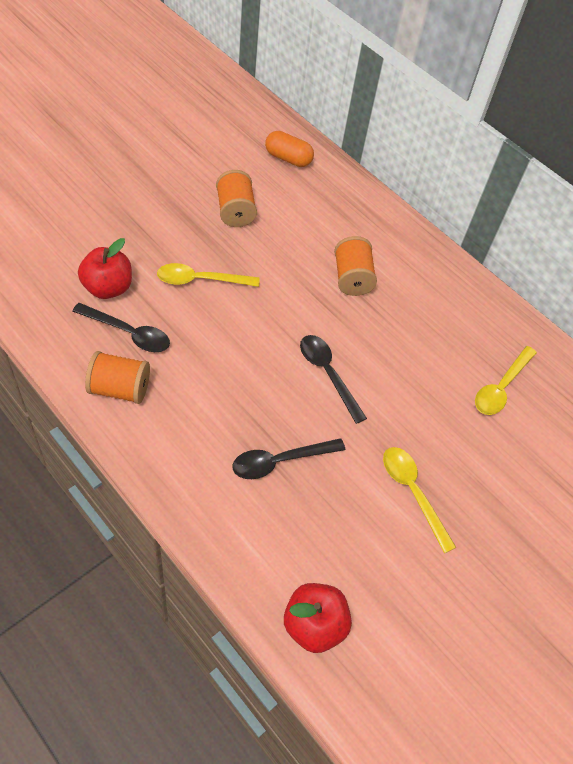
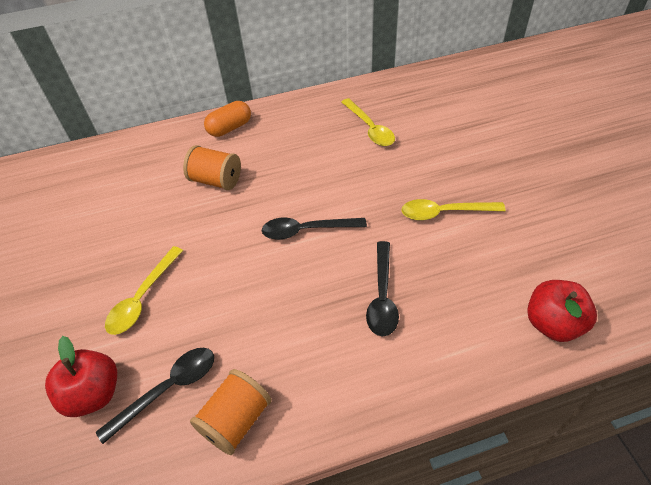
camera: 55 degrees left, 5 degrees down
(235, 211) = (79, 242): orange spool -> none
(288, 158) = (50, 180): orange capsule -> orange capsule (230, 128)

